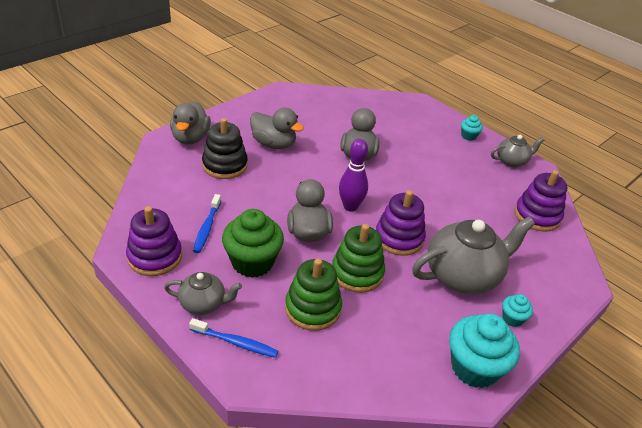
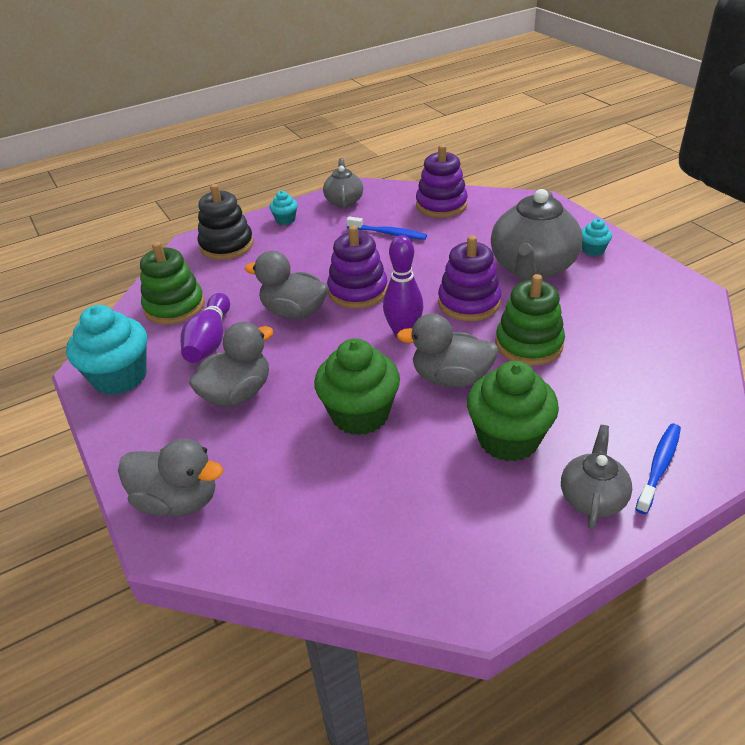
camera: 70 degrees left, 0 degrees up
(155, 257) = (493, 557): purple stacking toy -> purple stacking toy (358, 291)
(207, 228) = (429, 487): blue toothbrush -> blue toothbrush (388, 233)
(225, 165) = (275, 456): black stacking toy -> black stacking toy (227, 245)
(264, 194) = (360, 414): none -> green cupcake
(313, 308) = (591, 389): green stacking toy -> green stacking toy (174, 306)
(319, 126) = (209, 341): none -> purple bowling pin
(463, 275) = (532, 268): grey teapot -> grey teapot turned 150 degrees counterclockwise
(474, 368) = (662, 285): turquoise cupcake -> turquoise cupcake (120, 377)

